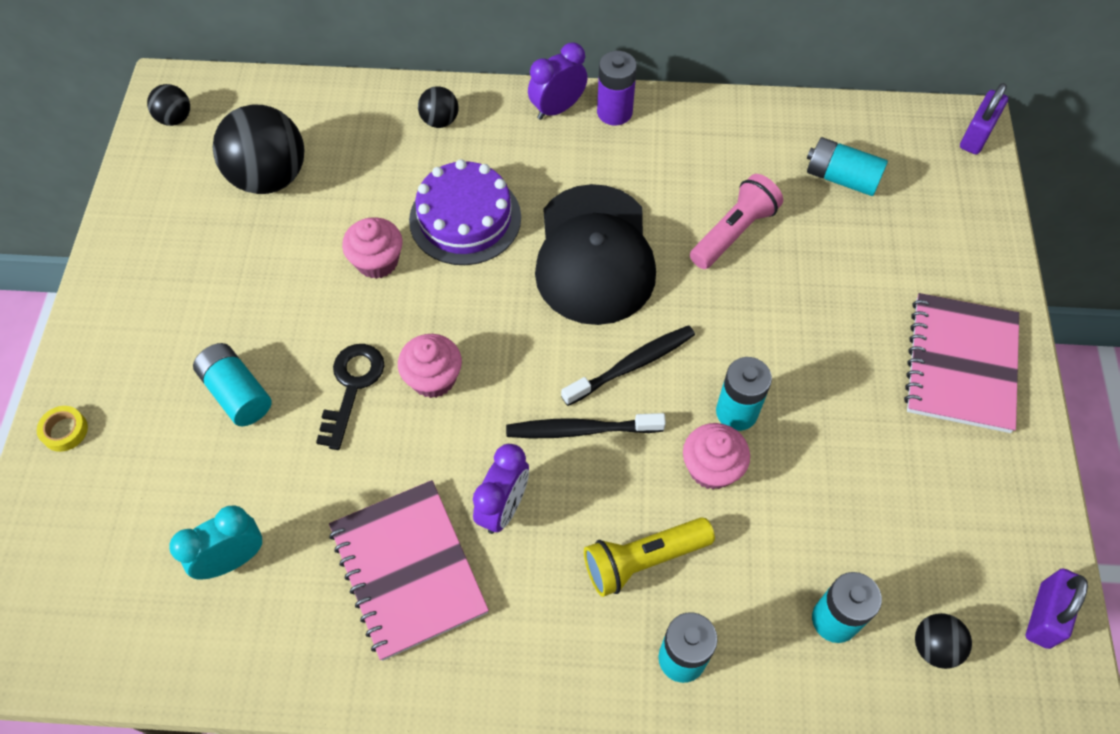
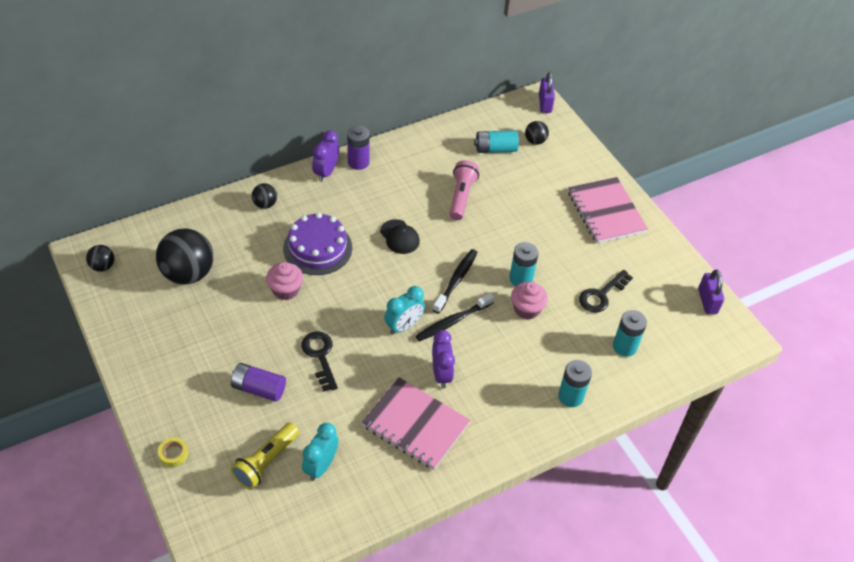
camera: 35 degrees left, 10 degrees down
(237, 393) = (259, 388): turquoise battery -> purple battery
(433, 378) = (360, 332): pink cupcake -> none
(502, 400) = (404, 326): none -> turquoise clock
(594, 255) = (399, 237): black cap -> black cap, size x0.47
(643, 560) = (524, 364): yellow flashlight -> yellow flashlight (266, 462)
(856, 507) = (602, 295): none -> black key
(934, 647) = (672, 336): black ball -> black ball (535, 141)

